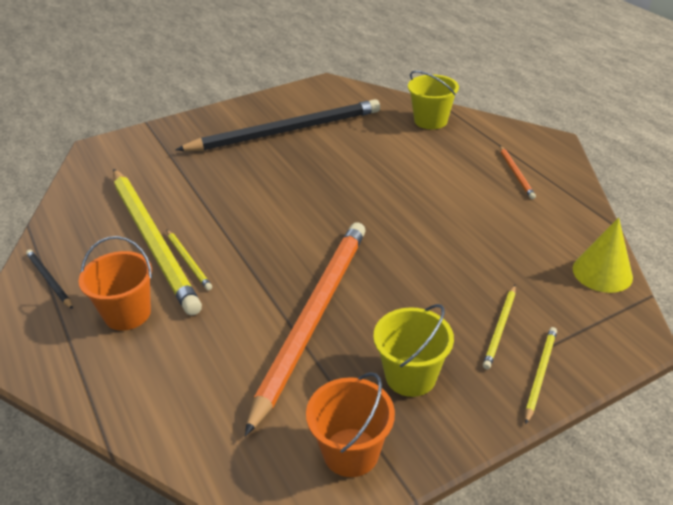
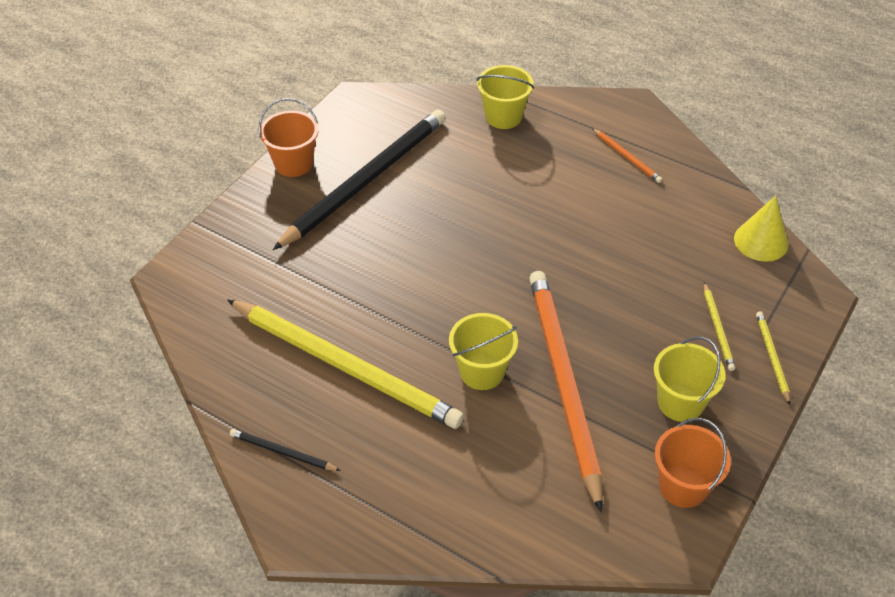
camera: 30 degrees left, 10 degrees up
(127, 313) = (395, 452): orange bucket -> orange bucket (293, 163)
(188, 261) = (402, 374): yellow pencil -> none
(252, 282) = (482, 371): none -> yellow bucket

